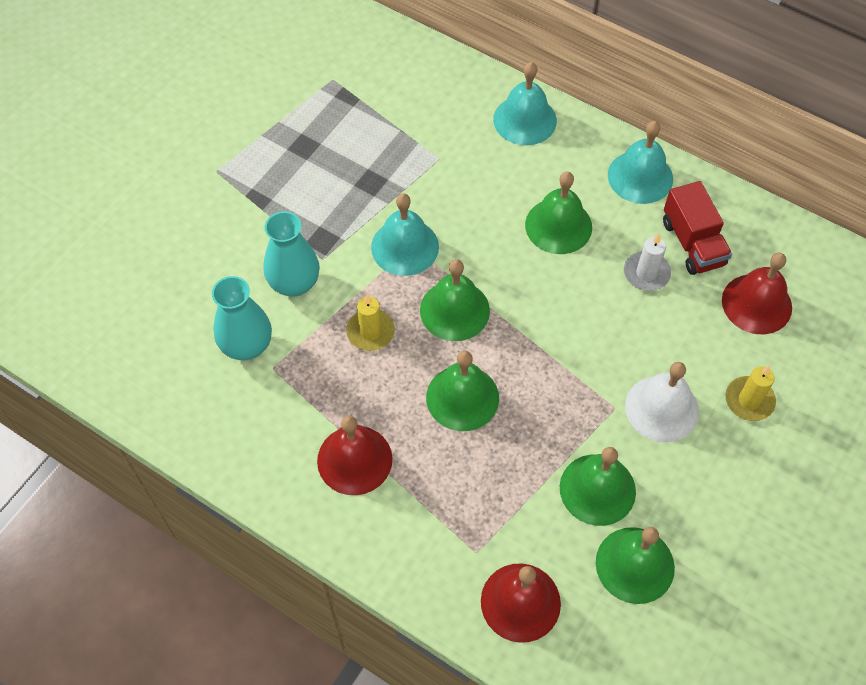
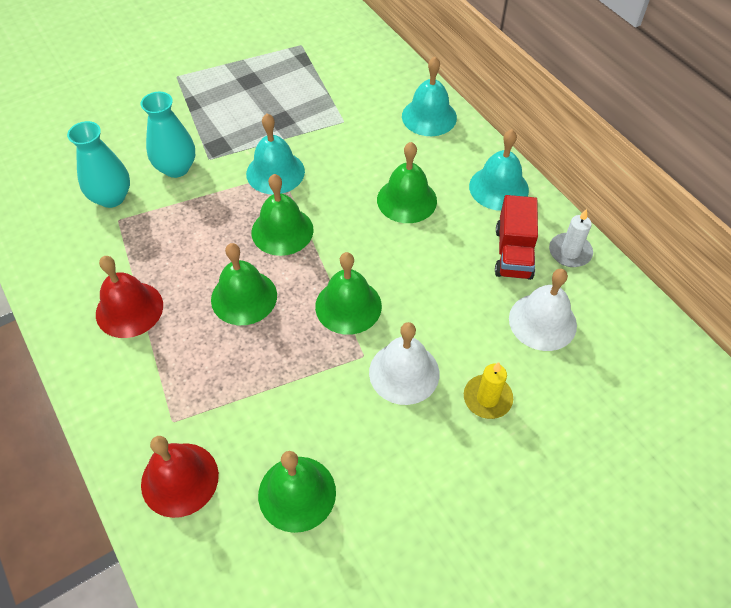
camera: 25 degrees right, 5 degrees down
(370, 332) = (207, 222): yellow candle -> none
(597, 489) = (306, 415): green bell -> green bell (348, 306)
(646, 273) = (458, 261): white candle -> white candle (570, 252)
(756, 303) = (542, 321): red bell -> white bell

